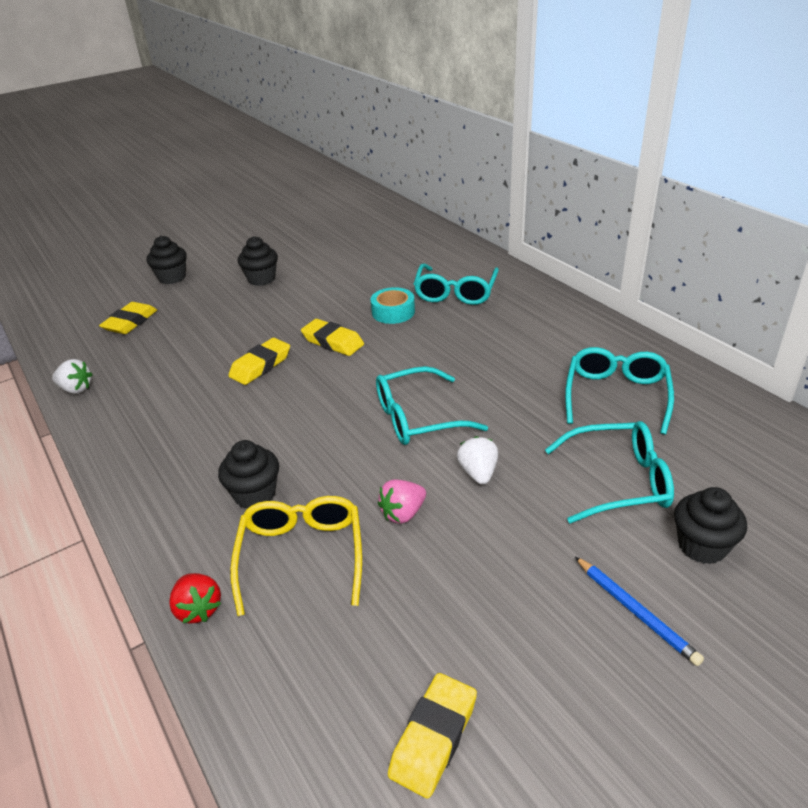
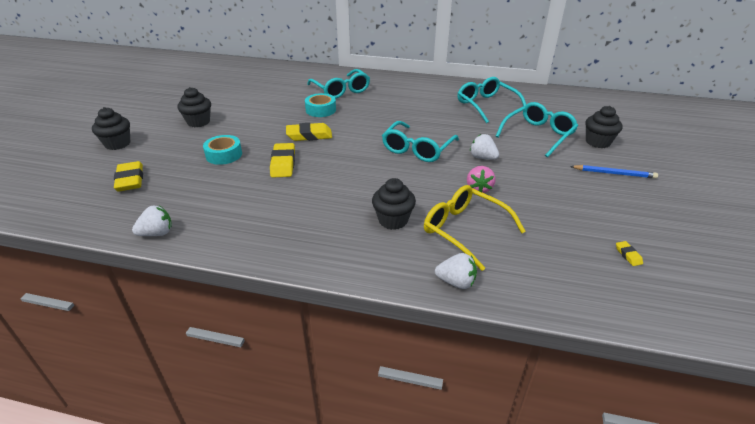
camera: 45 degrees left, 0 degrees up
(198, 609) = (456, 282): red strawberry -> white strawberry
(229, 329) = (224, 155): none -> turquoise tape
(433, 738) = (628, 255): yellow eraser -> yellow eraser, size x0.47

